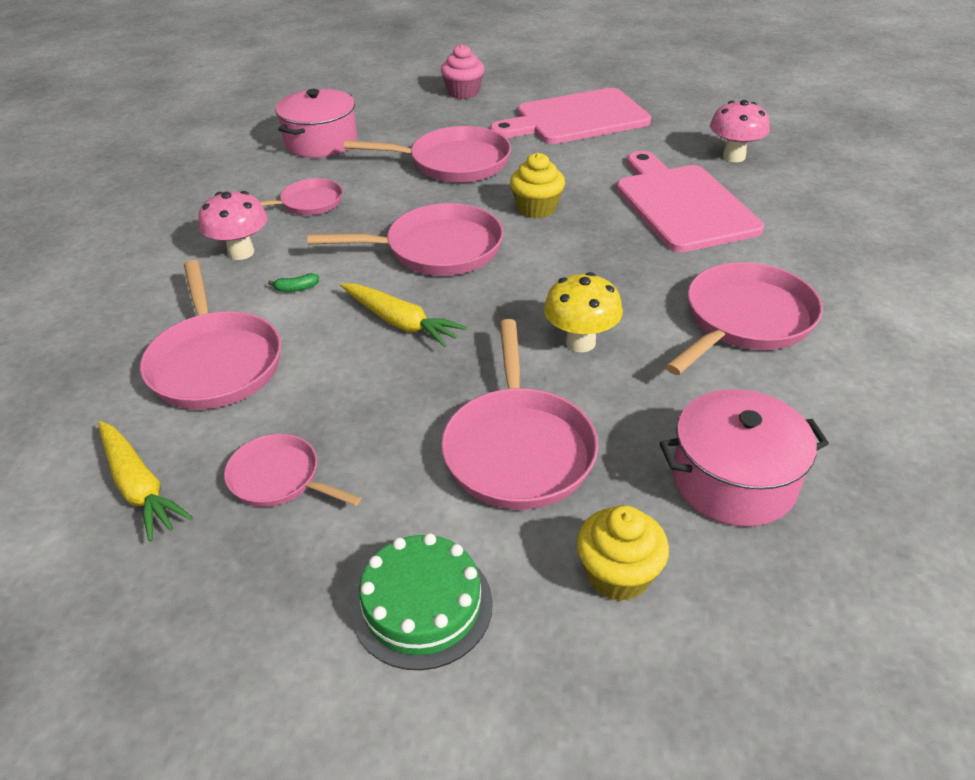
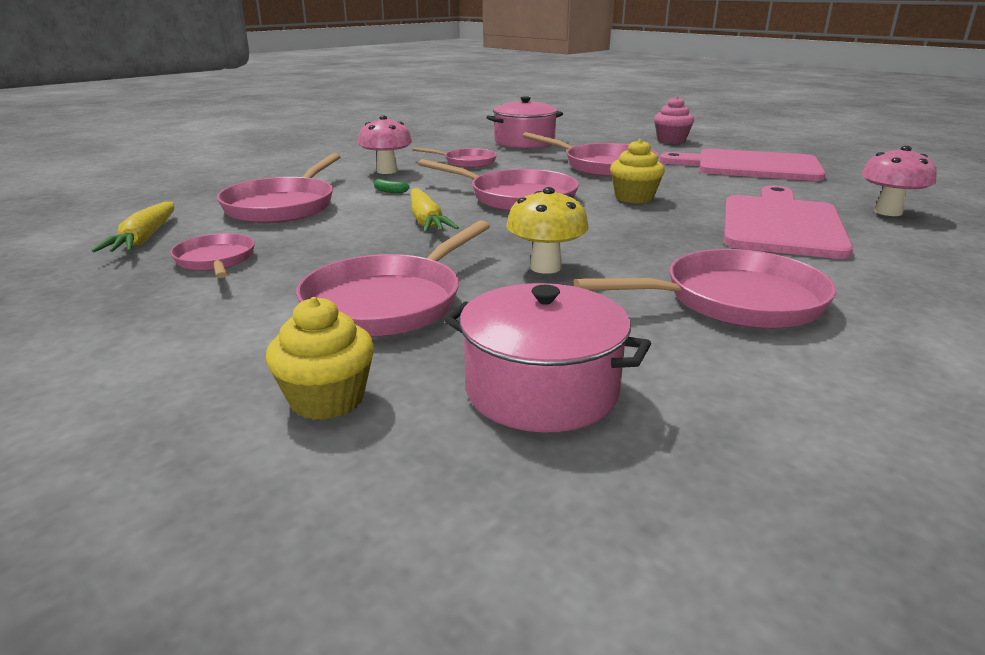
camera: 35 degrees right, 15 degrees down
(422, 605) = (168, 349): green cake -> none

